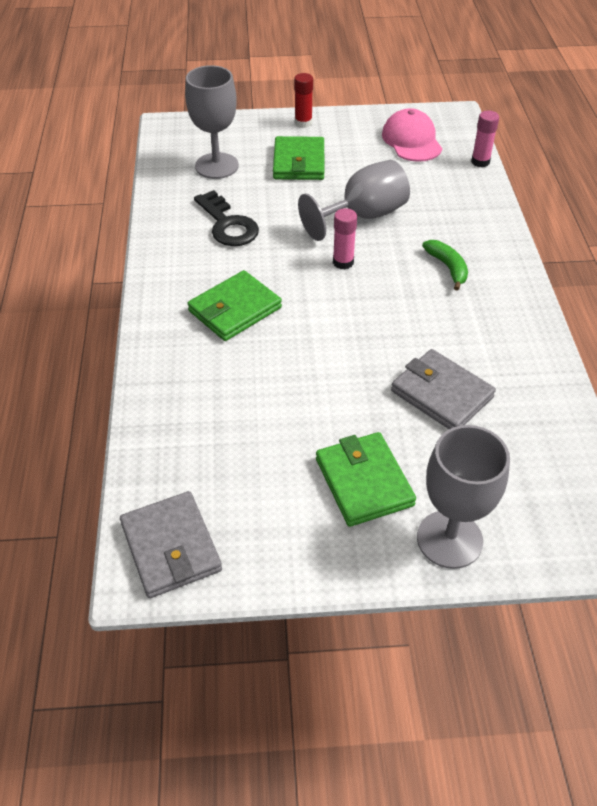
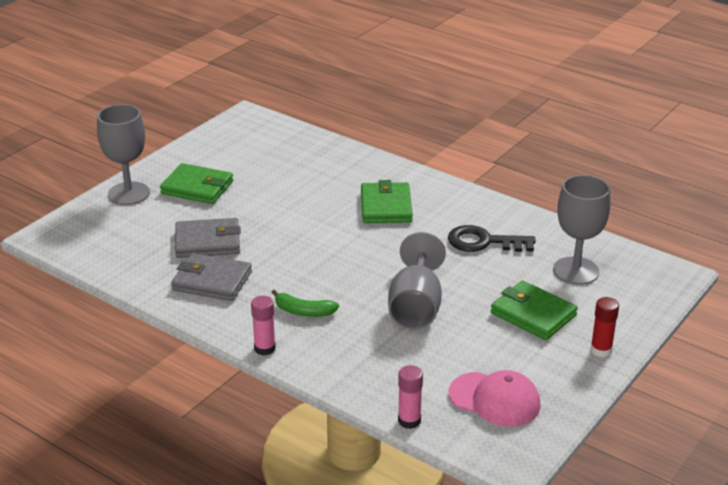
camera: 130 degrees right, 15 degrees down
(171, 547) = (248, 126): grey wallet -> grey wallet (212, 281)
(343, 262) = (374, 269): pink glue stick -> pink glue stick (265, 348)

